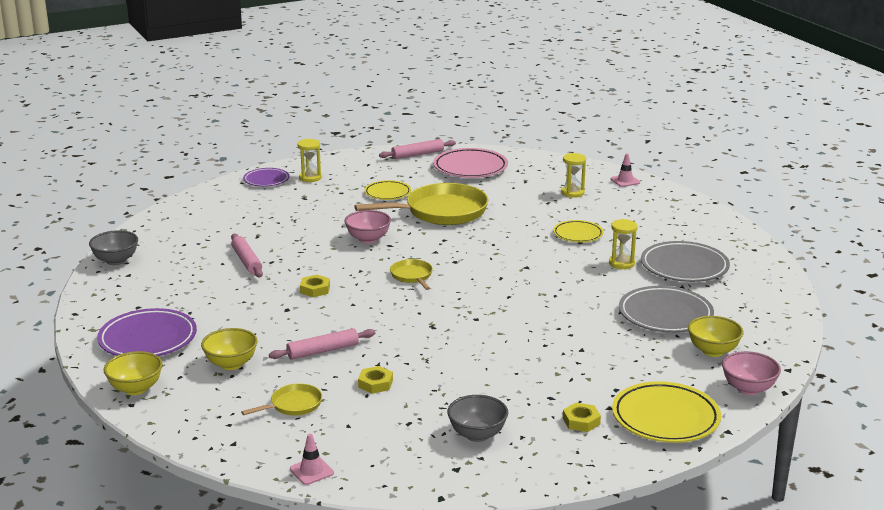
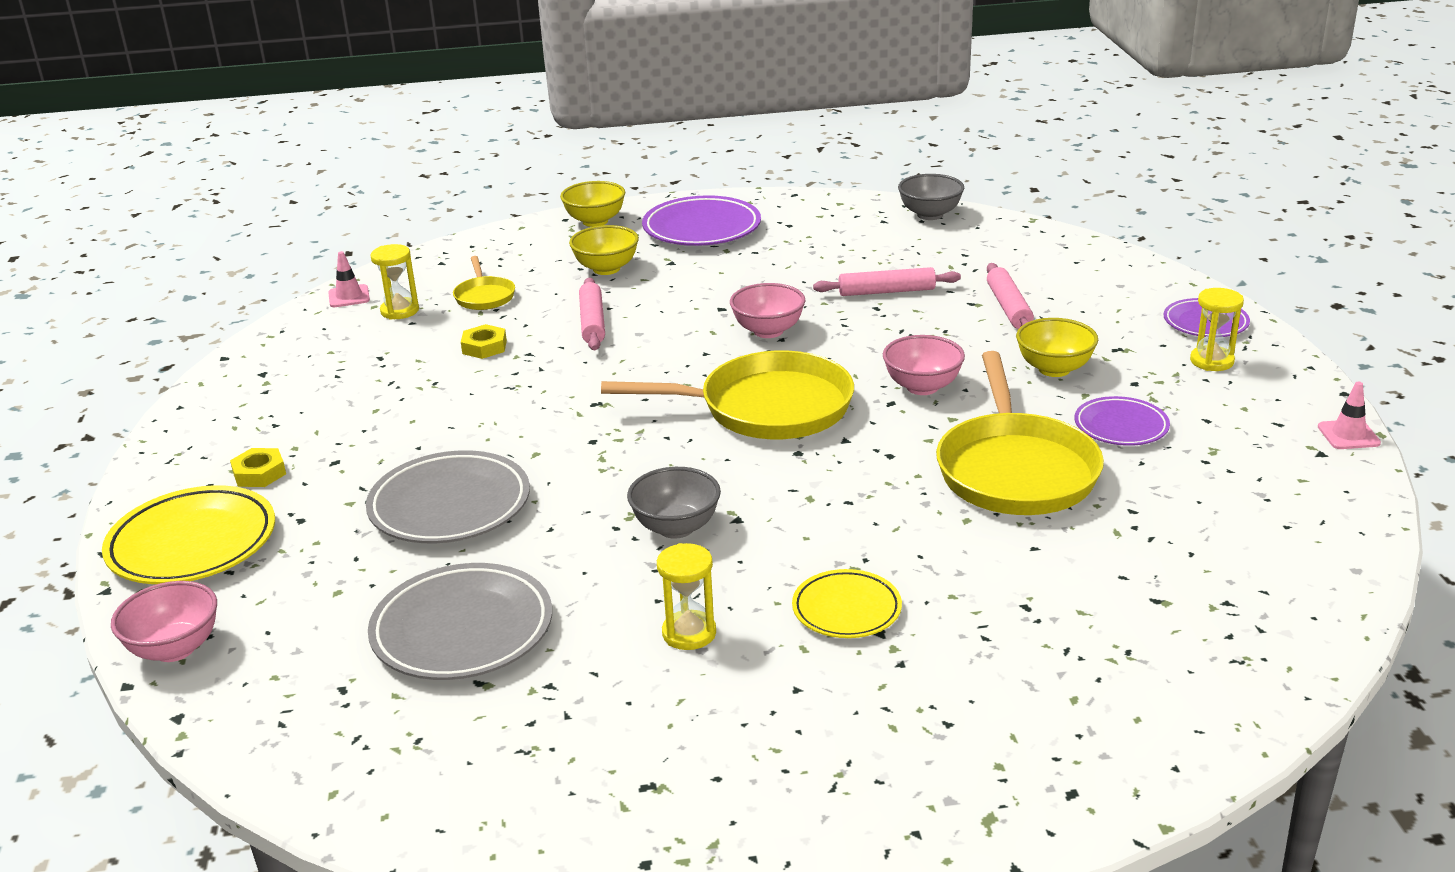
camera: 110 degrees right, 5 degrees up
(315, 289) = (768, 331): yellow nut -> pink bowl
(387, 193) = (1121, 427): yellow plate -> purple plate
(412, 276) = (766, 408): yellow pan -> yellow pan, size x2.10
(417, 154) = (1335, 486): pink rolling pin -> pink rolling pin (1008, 307)
(470, 168) = (1248, 540): pink plate -> none
(477, 435) = (310, 396): grey bowl -> grey bowl (676, 527)
(572, 193) = (1072, 654): yellow hourglass -> yellow hourglass (400, 311)
(625, 181) = (1133, 762): pink traffic cone -> pink traffic cone (1348, 435)
(684, 267) = (625, 715): grey plate -> grey plate (450, 506)
(713, 351) = (308, 648): yellow bowl -> yellow bowl (1054, 369)

